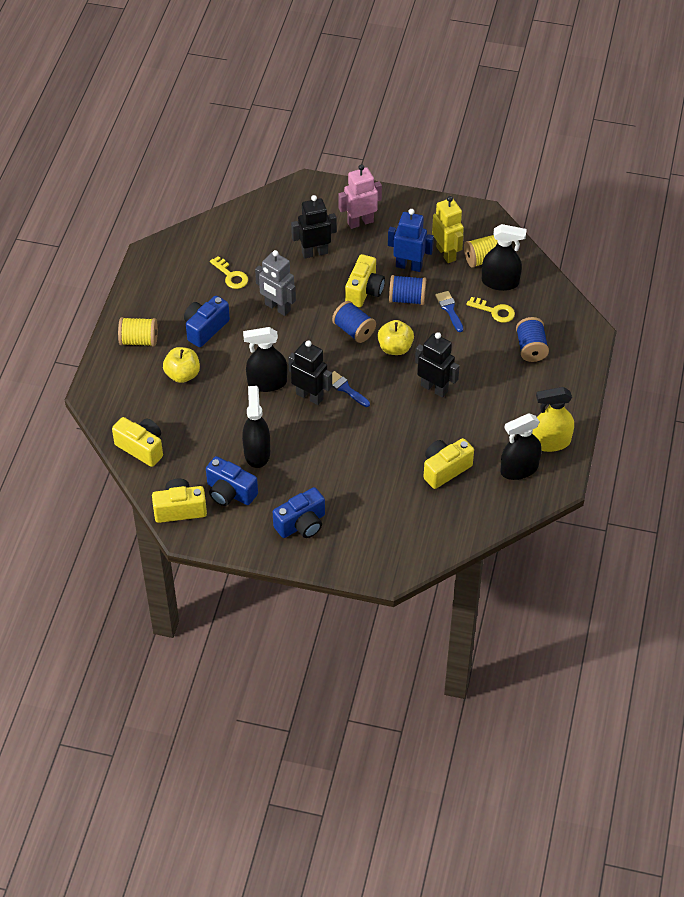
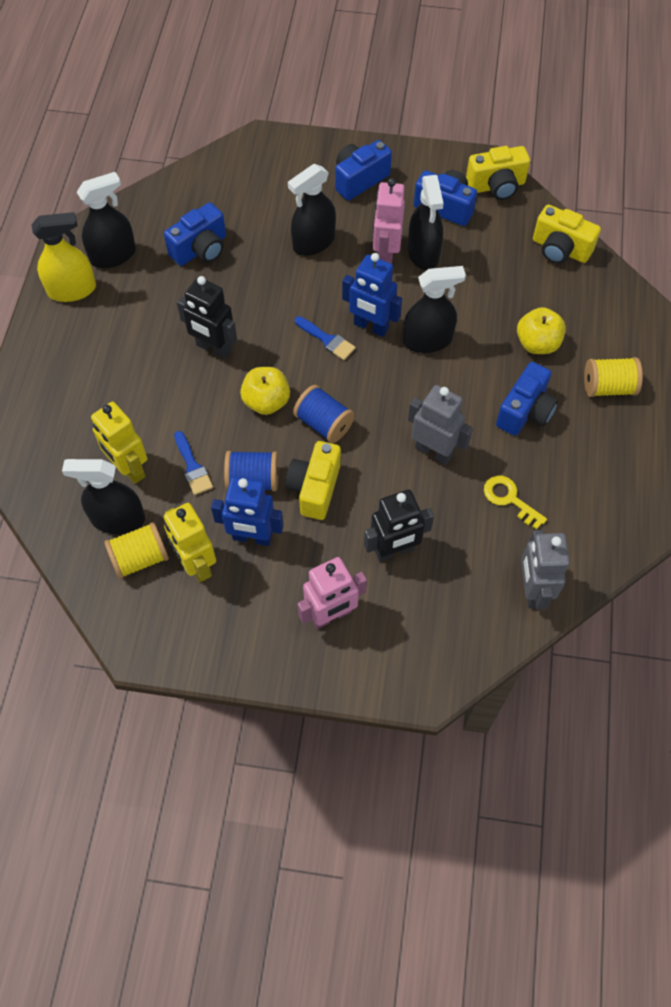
camera: 175 degrees right, 10 degrees up
(229, 226) = (532, 590): none -> grey robot
(289, 453) = (386, 255): none -> pink robot
(309, 396) = (371, 326): black robot -> blue robot
(348, 468) = (313, 242): none -> black spray bottle
(445, 469) = (200, 249): yellow camera -> blue camera
(494, 311) = (129, 469): yellow key -> yellow robot
(531, 348) = (83, 415): blue spool -> none

